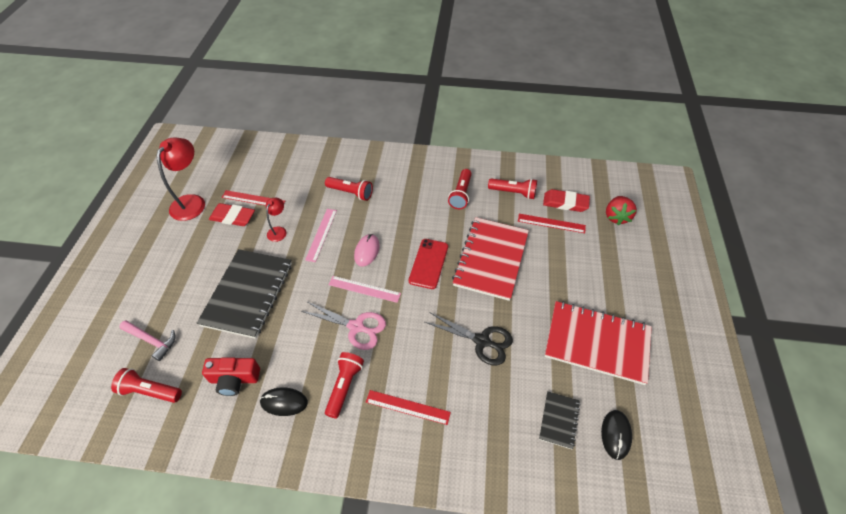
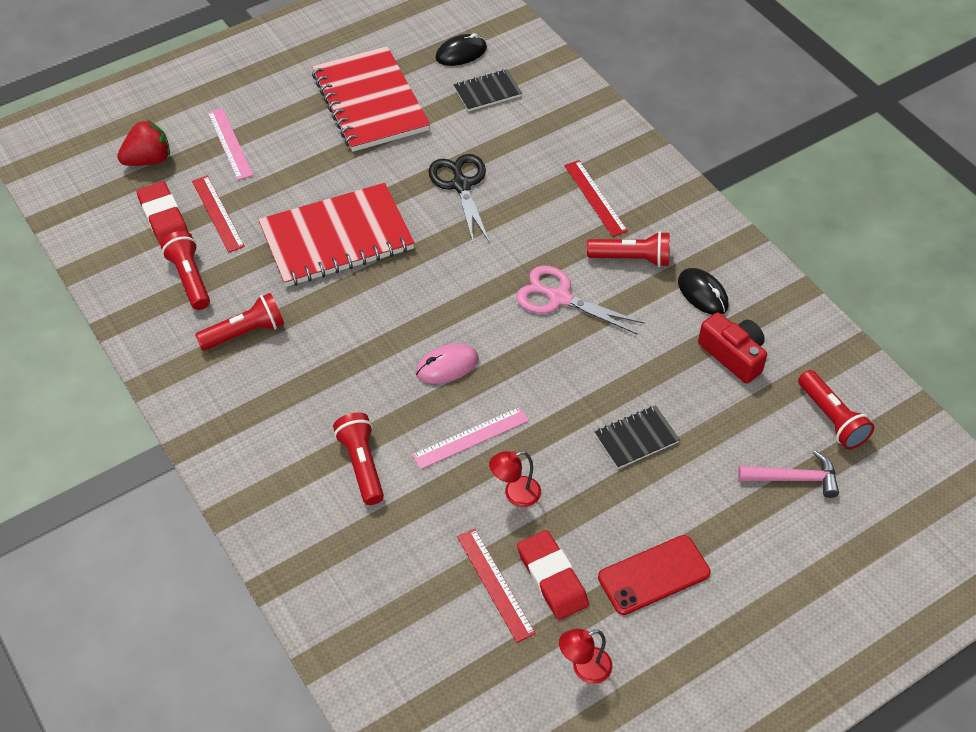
camera: 130 degrees left, 0 degrees up
(151, 340) = (793, 478): pink hammer -> pink hammer turned 105 degrees clockwise
(192, 202) = (584, 668): red lamp -> red lamp, size x0.53
(248, 294) = (636, 438): black notebook -> black notebook, size x0.47
(344, 386) = (632, 258): red flashlight -> red flashlight turned 150 degrees counterclockwise
(356, 327) = (559, 298): pink scissors -> pink scissors turned 45 degrees counterclockwise
(364, 289) = (504, 327): pink ruler -> pink ruler (230, 143)
(428, 263) = (403, 291): red phone -> red phone (654, 575)

